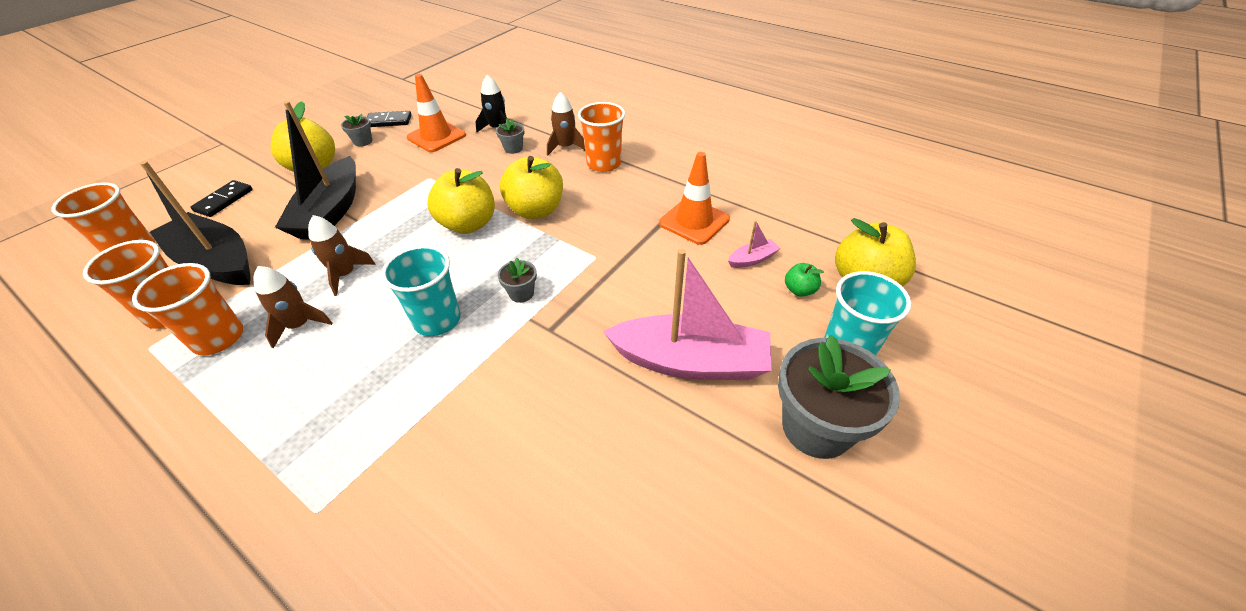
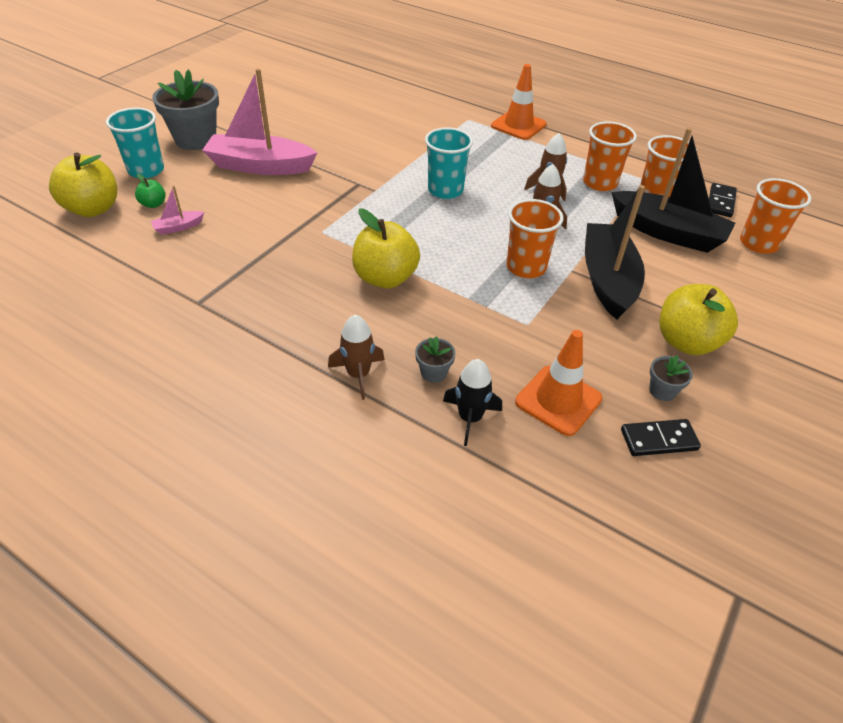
camera: 175 degrees right, 0 degrees up
(224, 200) = (742, 295): black domino -> black domino (720, 202)
(468, 224) = (452, 264): yellow apple -> none
(521, 293) = (384, 205): grey flower pot -> none
(604, 163) = (305, 343): orange cup -> orange cup (526, 267)
(694, 221) = (217, 263): orange traffic cone -> orange traffic cone (518, 125)

